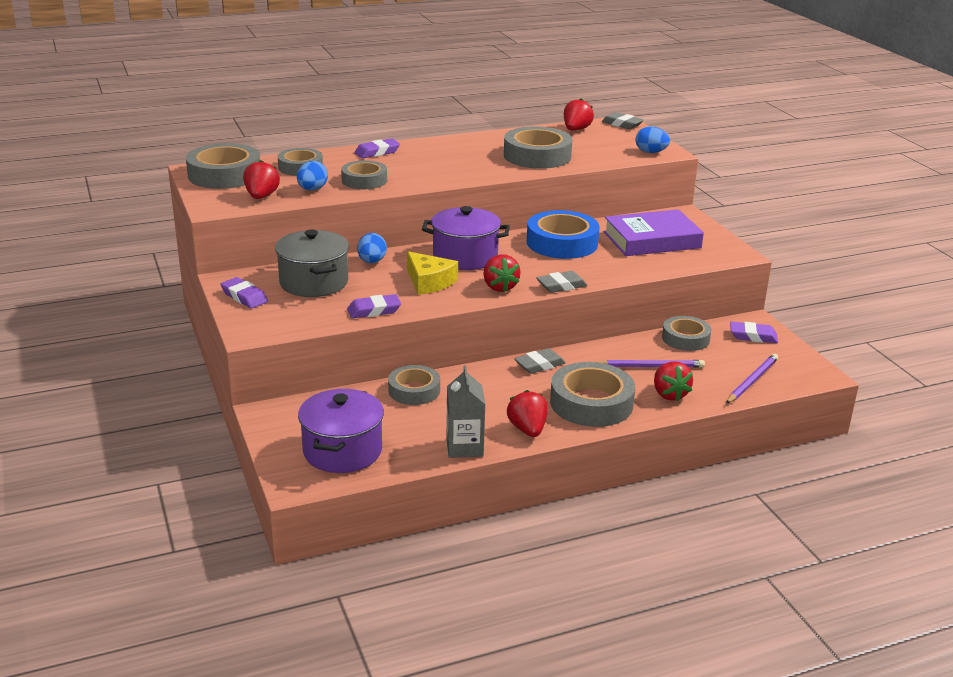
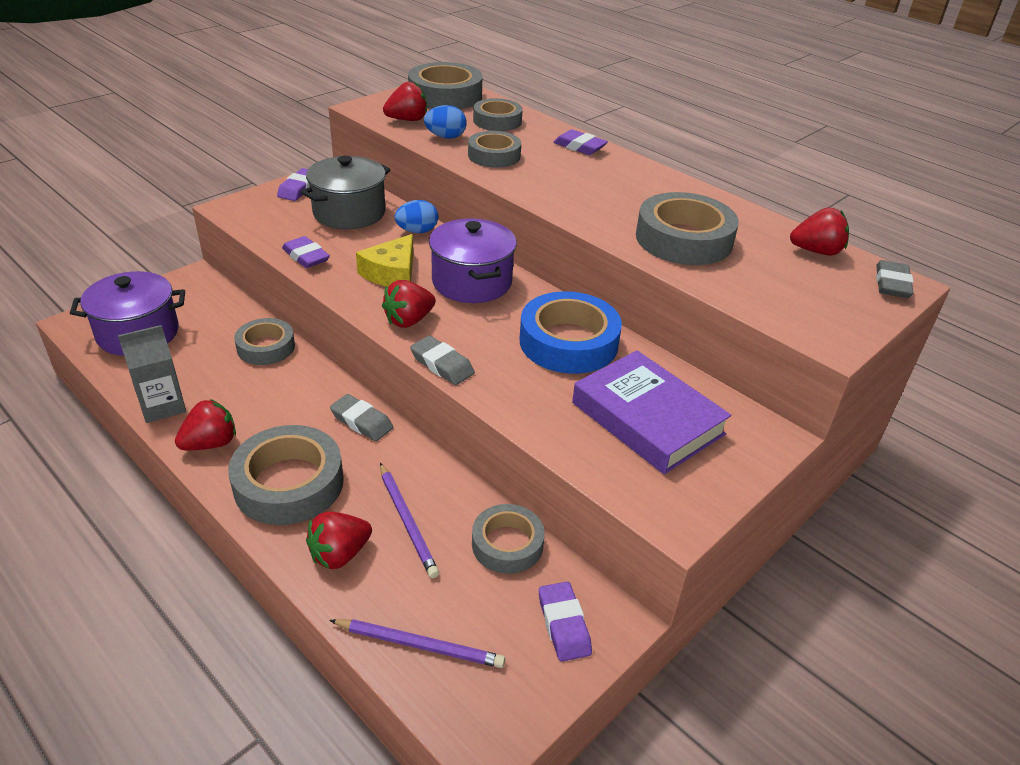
camera: 65 degrees right, 10 degrees up
(651, 152) = (811, 326): blue egg -> none

